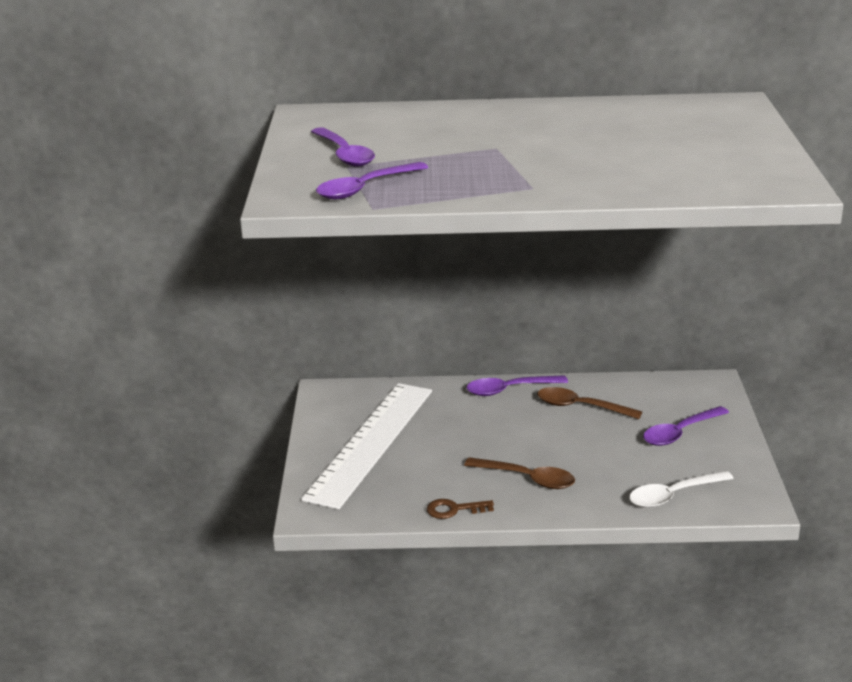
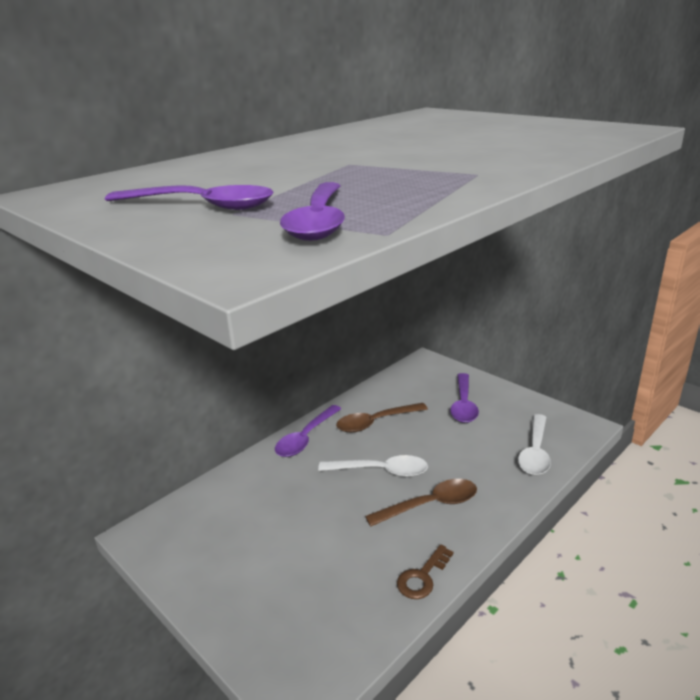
camera: 45 degrees left, 0 degrees up
(370, 443) = (256, 560): white ruler -> none
(528, 440) = (381, 471): none -> white spoon

